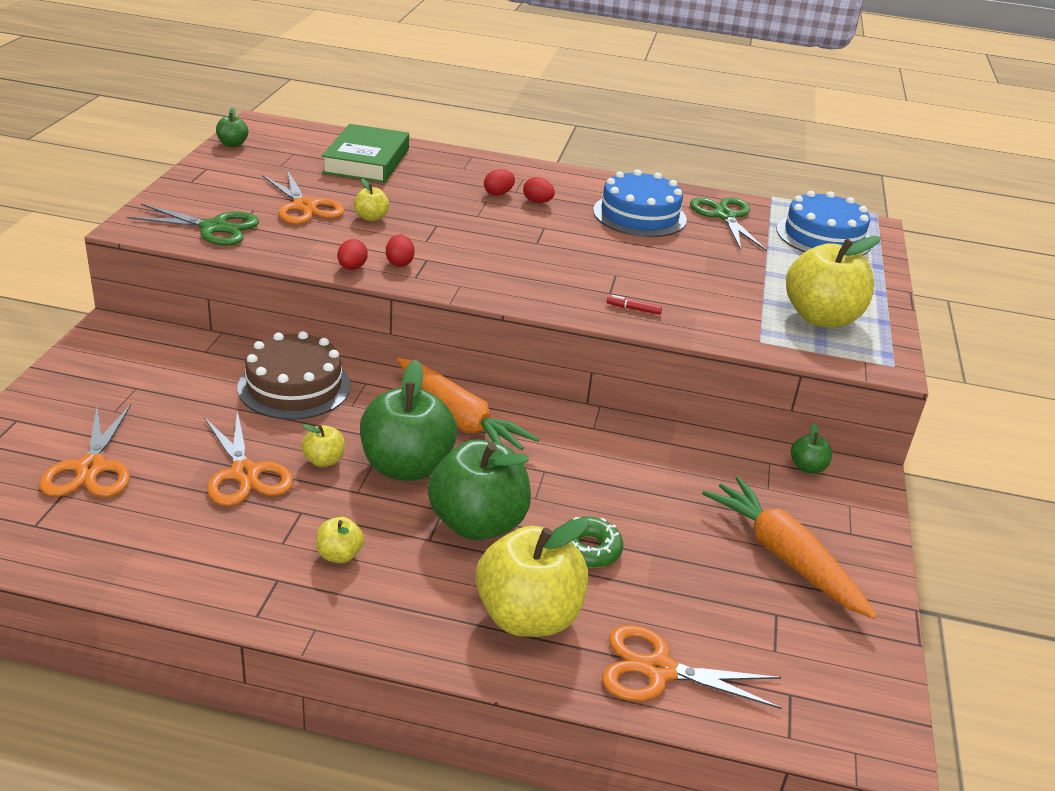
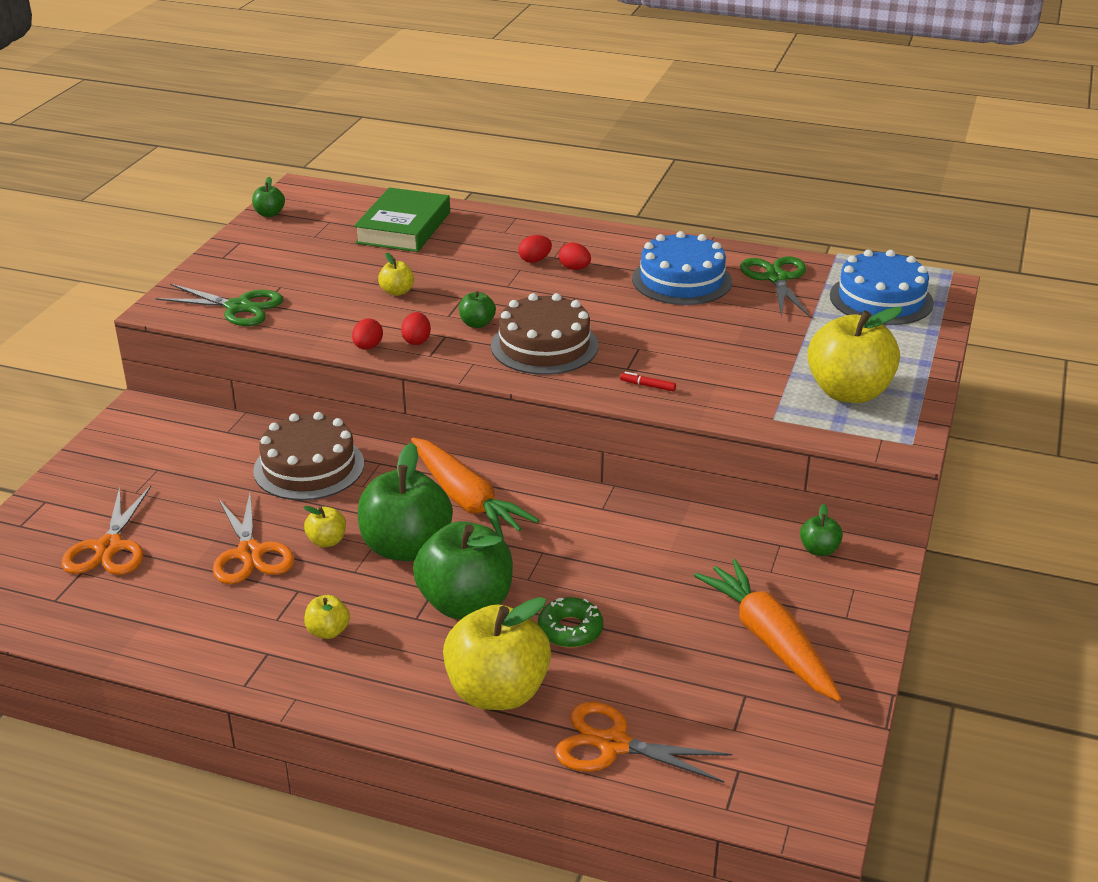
camera: 10 degrees right, 0 degrees up
(304, 207) = (331, 281): orange scissors -> none
(456, 249) = (477, 324): none -> green apple
(525, 270) = (544, 346): none -> brown cake

